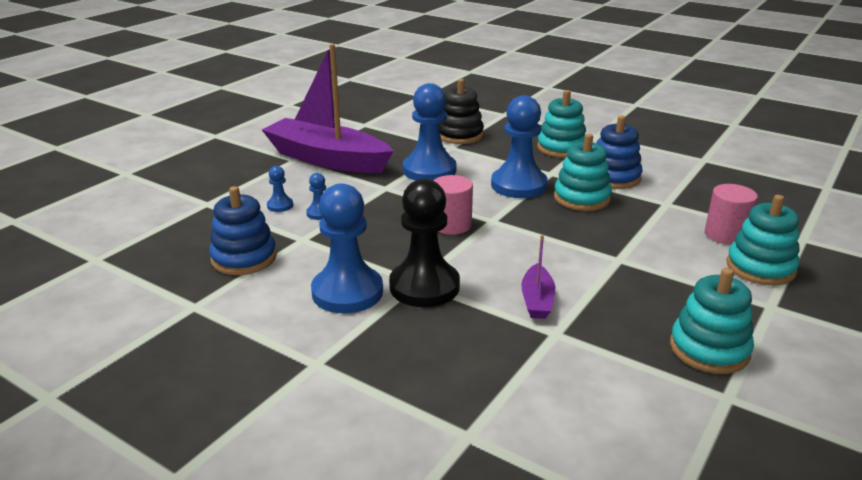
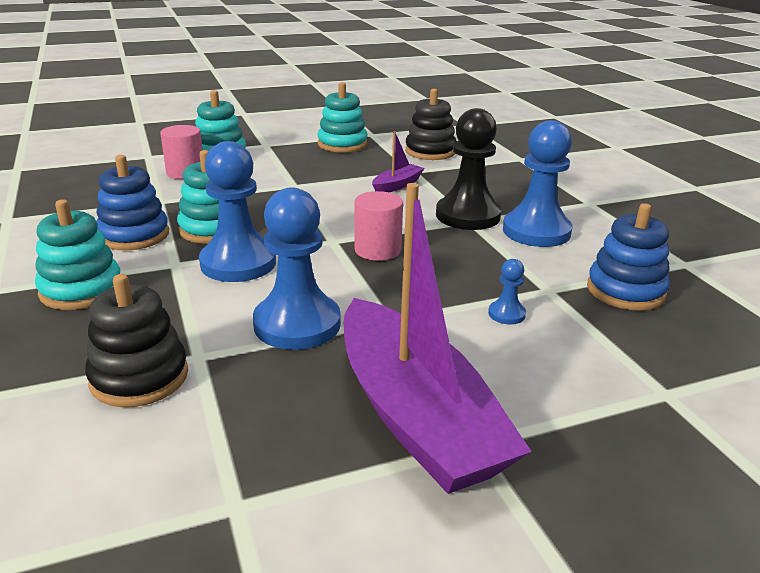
camera: 145 degrees left, 0 degrees up
(280, 205) = (553, 345): blue pawn -> none
(596, 389) = (430, 151): none -> black stacking toy

